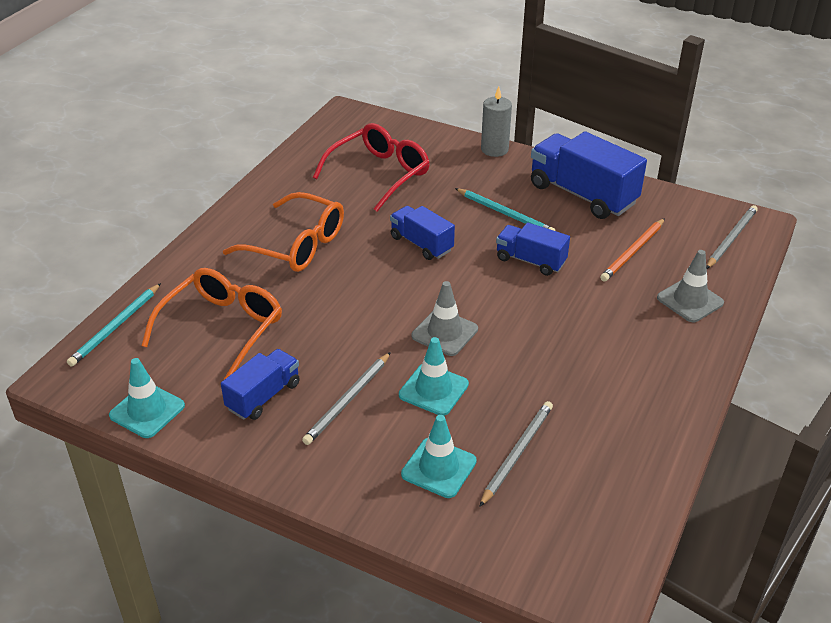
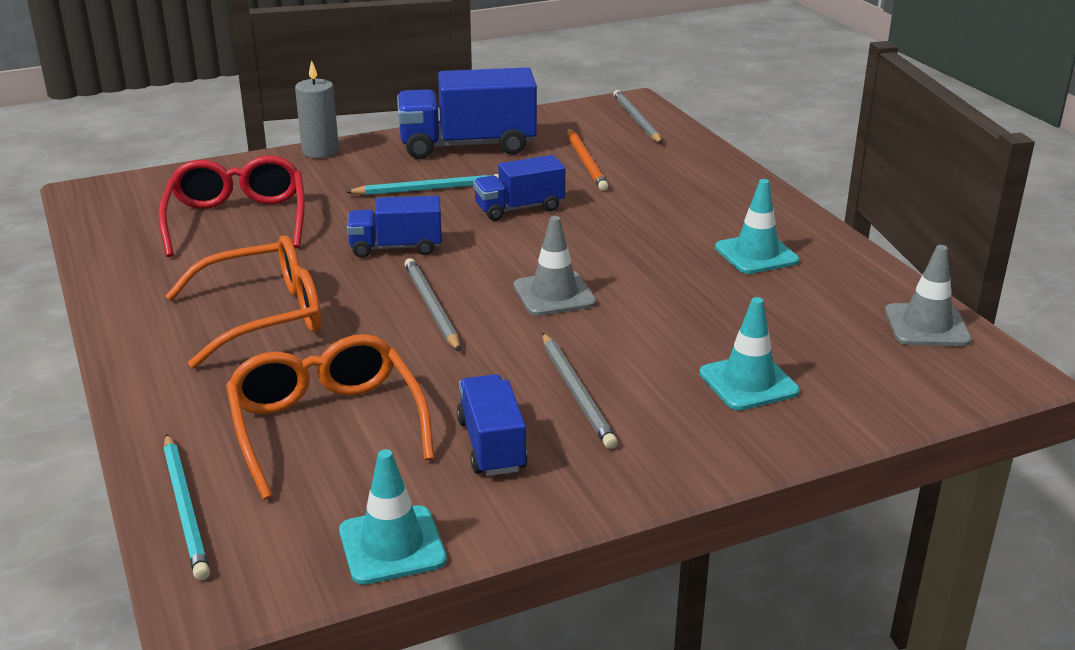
camera: 50 degrees left, 10 degrees down
(433, 390) = (630, 337): turquoise traffic cone -> turquoise traffic cone (756, 254)
(517, 453) = (779, 332): grey pencil -> grey pencil (431, 307)
(690, 300) = (688, 169): grey traffic cone -> grey traffic cone (926, 326)

